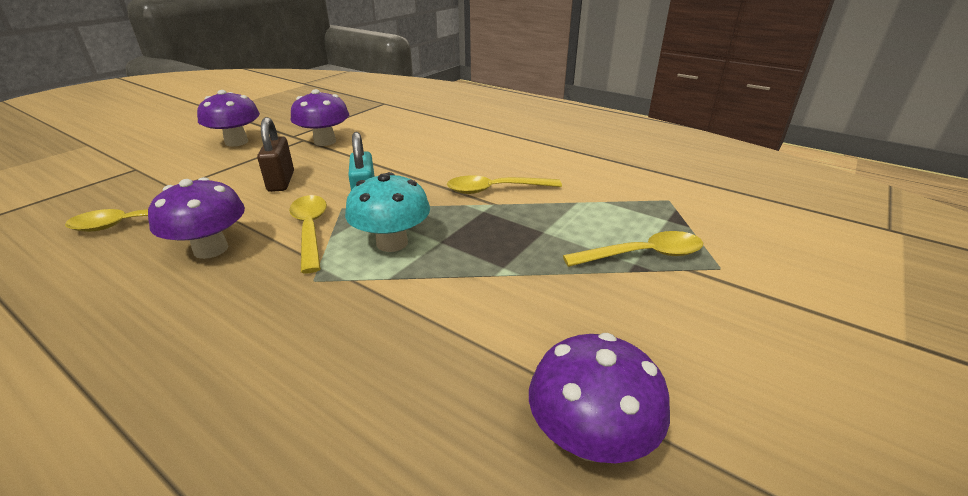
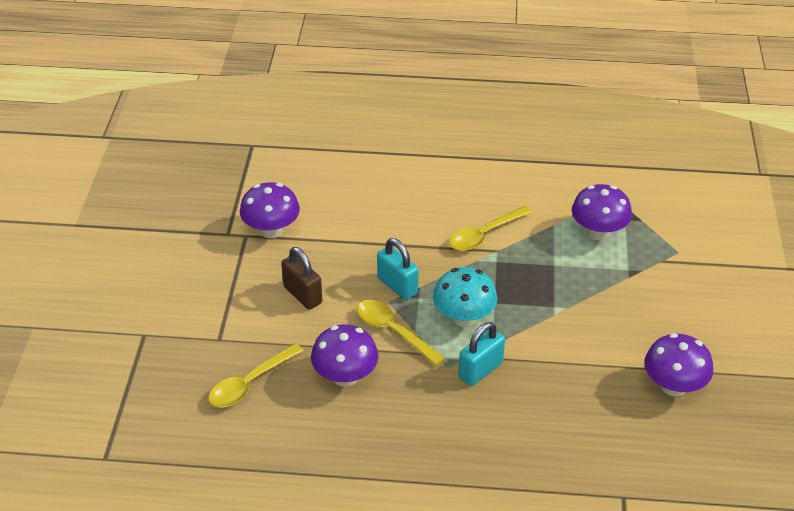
camera: 30 degrees left, 10 degrees up
(236, 142) = (185, 264): purple mushroom -> purple mushroom (598, 232)
(343, 297) = (480, 370): none -> turquoise padlock
(642, 255) = (628, 260): yellow spoon -> none

